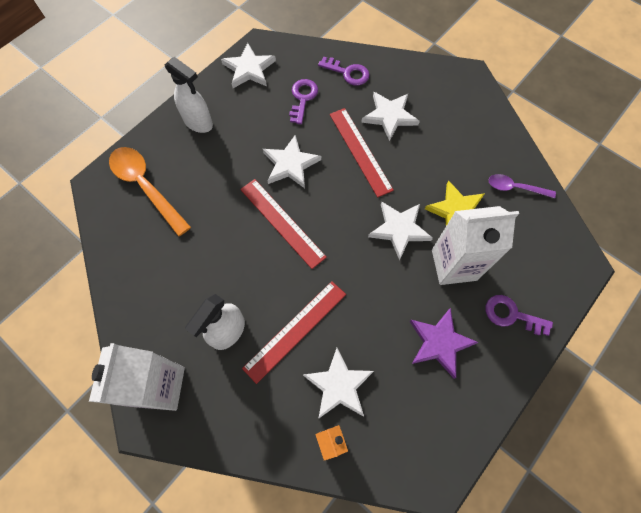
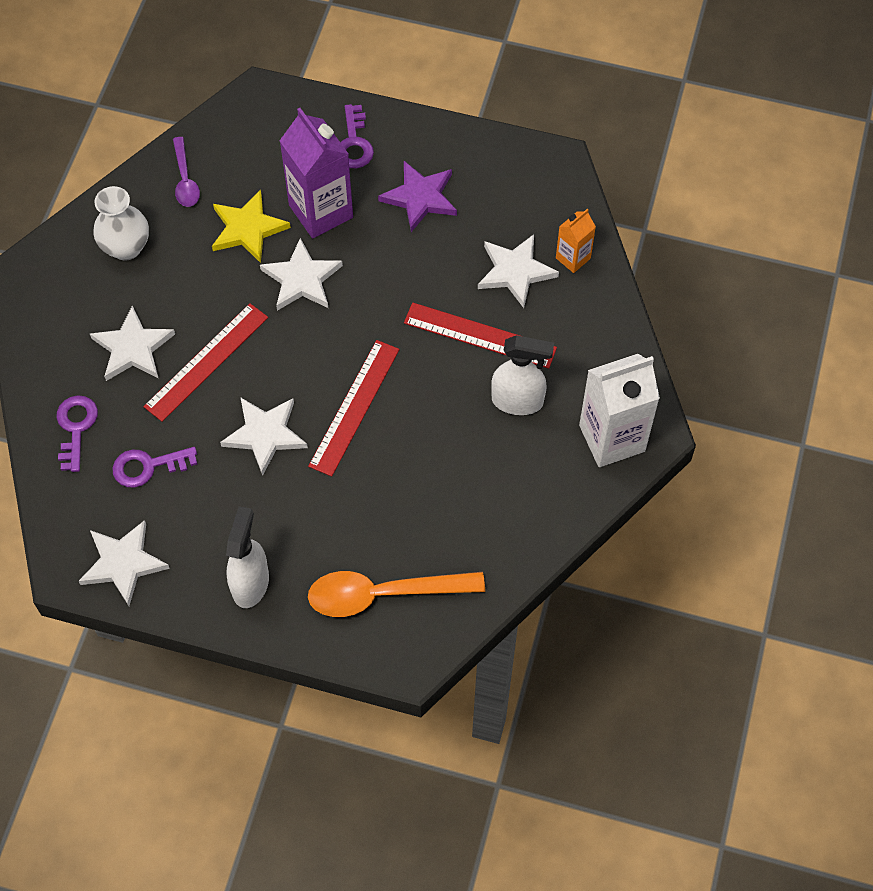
camera: 115 degrees left, 5 degrees down
(146, 187) = (383, 594): orange spoon -> orange spoon turned 60 degrees clockwise
(454, 265) = (321, 211): white carton -> purple carton
(469, 136) = (126, 247): none -> white vase

